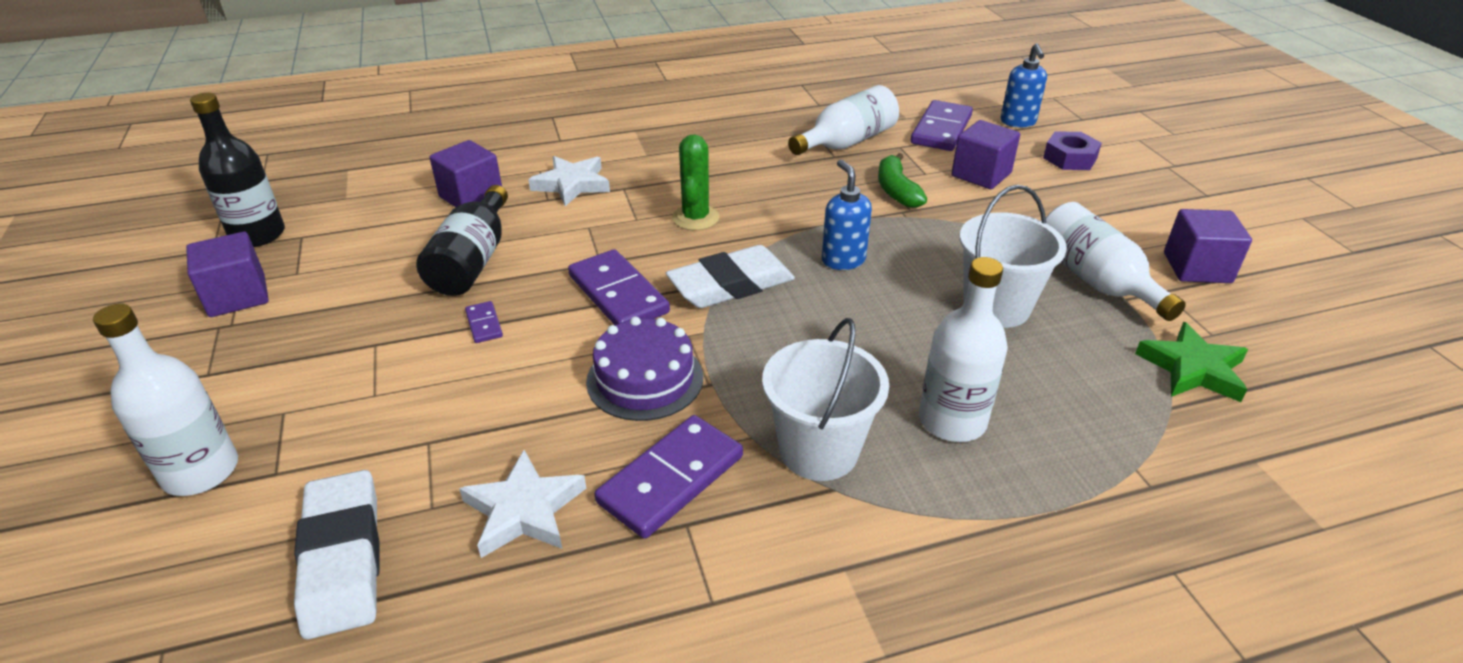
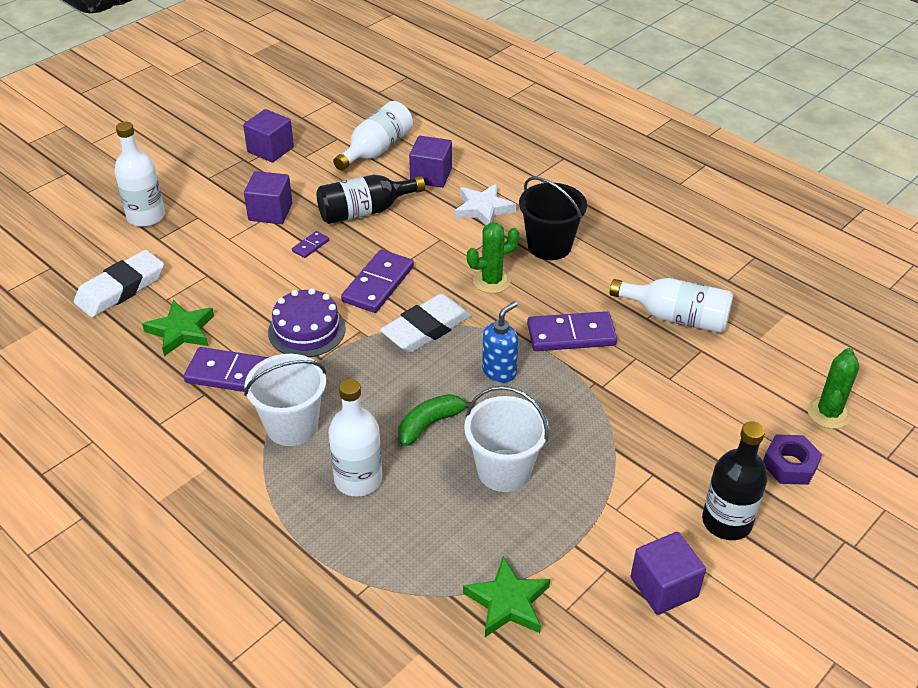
camera: 60 degrees right, 5 degrees up
(258, 235) = (326, 123): black bottle -> black bottle (726, 522)
(524, 510) = (181, 331): white star -> green star
(677, 168) = (549, 246): none -> black bucket
(731, 285) = (426, 328): white eraser -> white eraser turned 75 degrees counterclockwise
(896, 190) = (624, 370): green banana -> green banana (430, 424)
(941, 130) = (759, 366): purple domino -> purple domino (571, 335)
(981, 174) = (700, 413): purple cube -> purple cube (270, 212)
(1018, 122) = (828, 413): blue soap dispenser -> green cactus
(1095, 280) = (587, 522): white bottle -> white bottle (376, 150)

